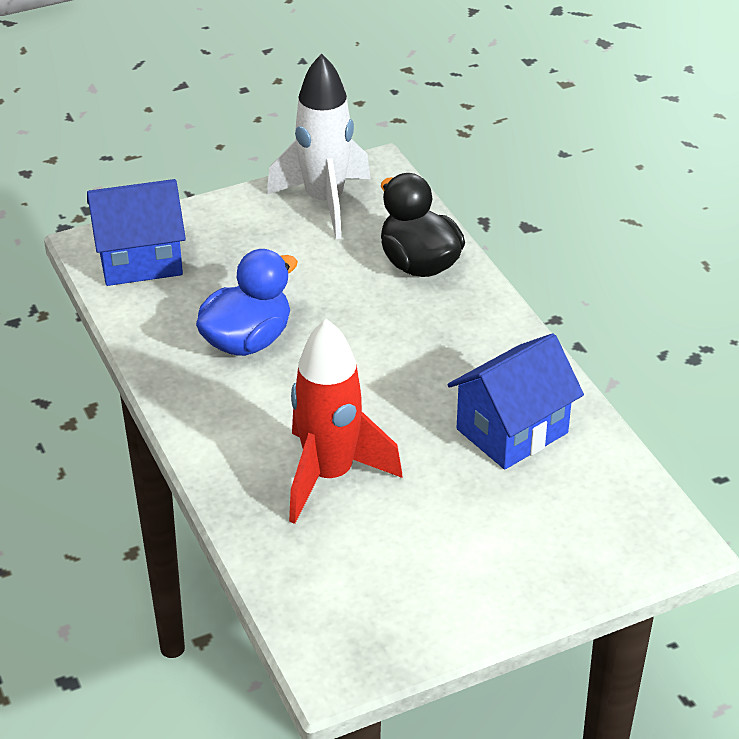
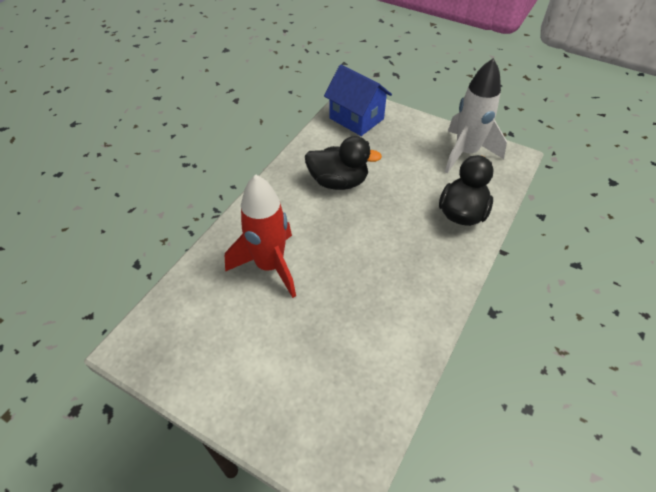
camera: 55 degrees right, 10 degrees up
(247, 341) = (338, 182): blue duck -> black duck
(512, 431) = (371, 329): blue house -> none

